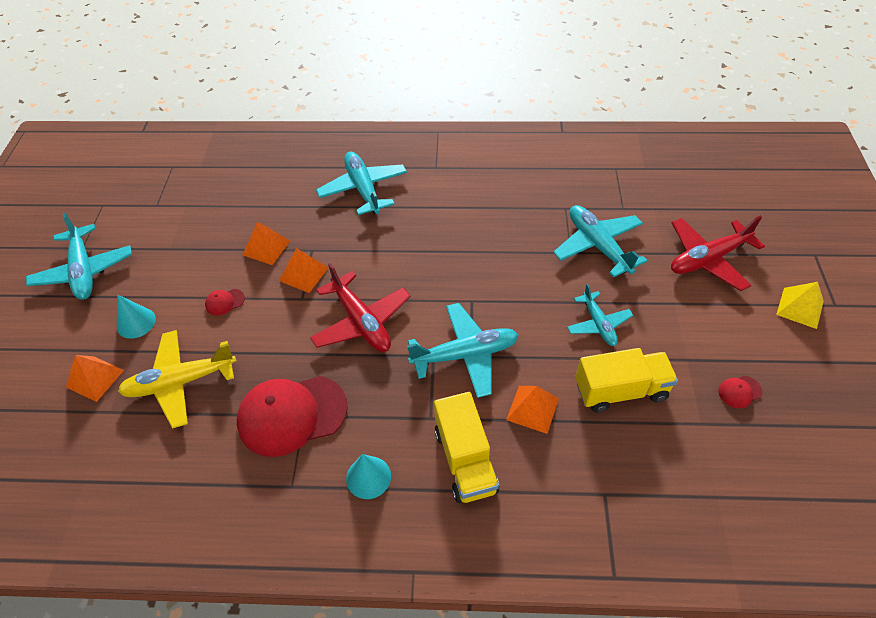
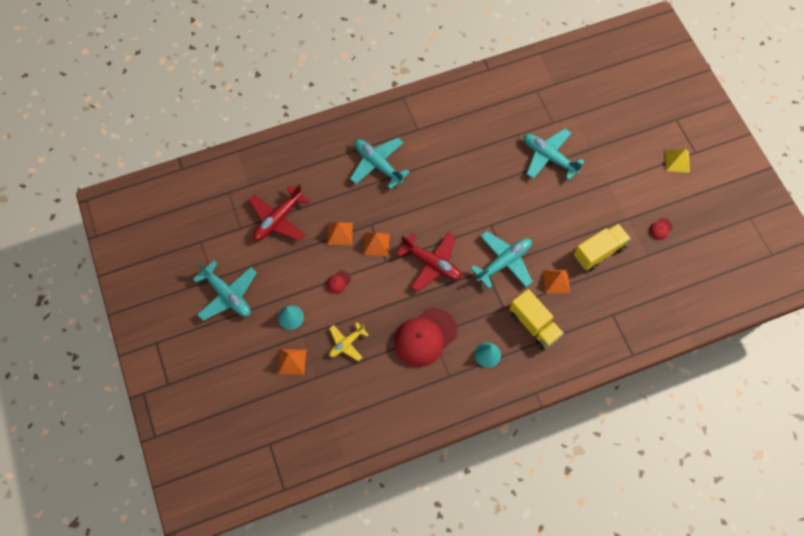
camera: 25 degrees left, 15 degrees up
(180, 382) = (346, 343): yellow plane -> yellow plane, size x0.62
(598, 324) = (570, 213): turquoise plane -> none
(708, 259) = (617, 144): red plane -> red plane (278, 219)

